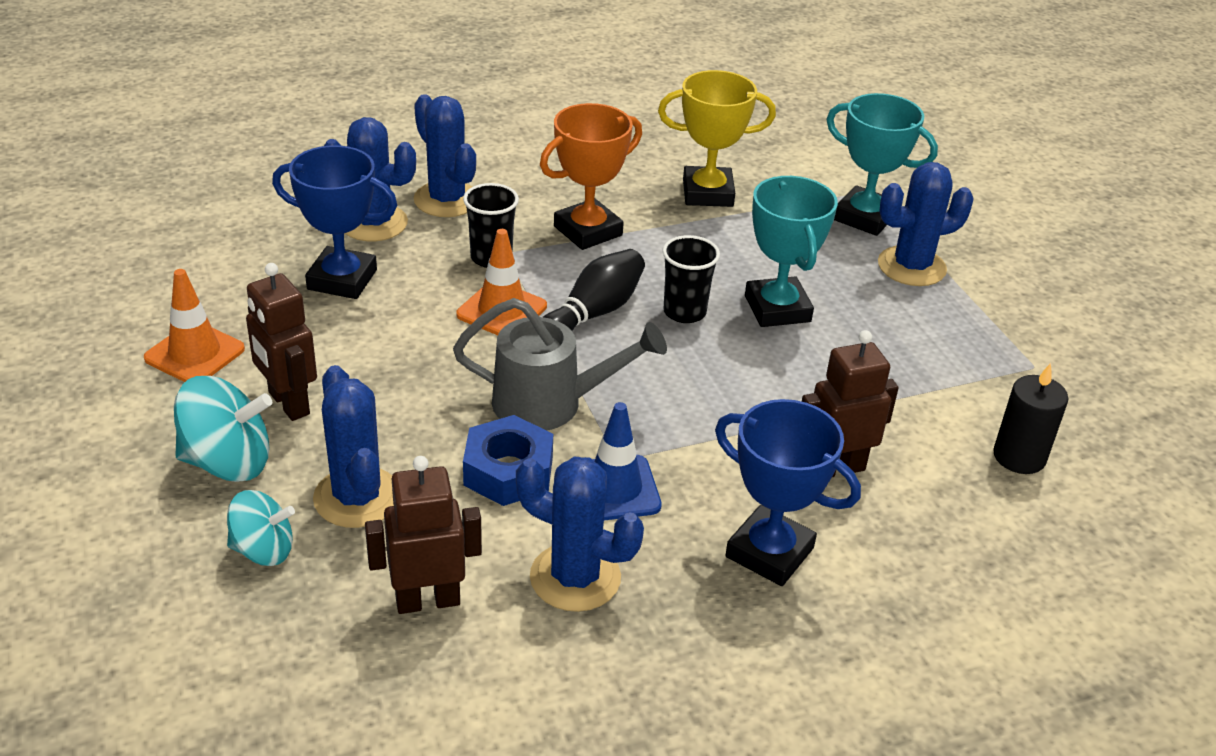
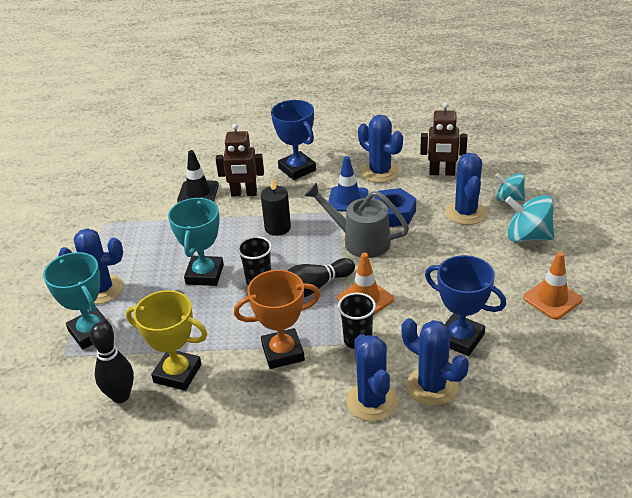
camera: 155 degrees left, 0 degrees up
(288, 403) = (497, 261): brown robot -> none
(756, 166) = (120, 396): none -> black bowling pin
(928, 455) = (198, 193): none -> black traffic cone
(1019, 457) = (159, 186): black candle -> black candle (277, 227)

